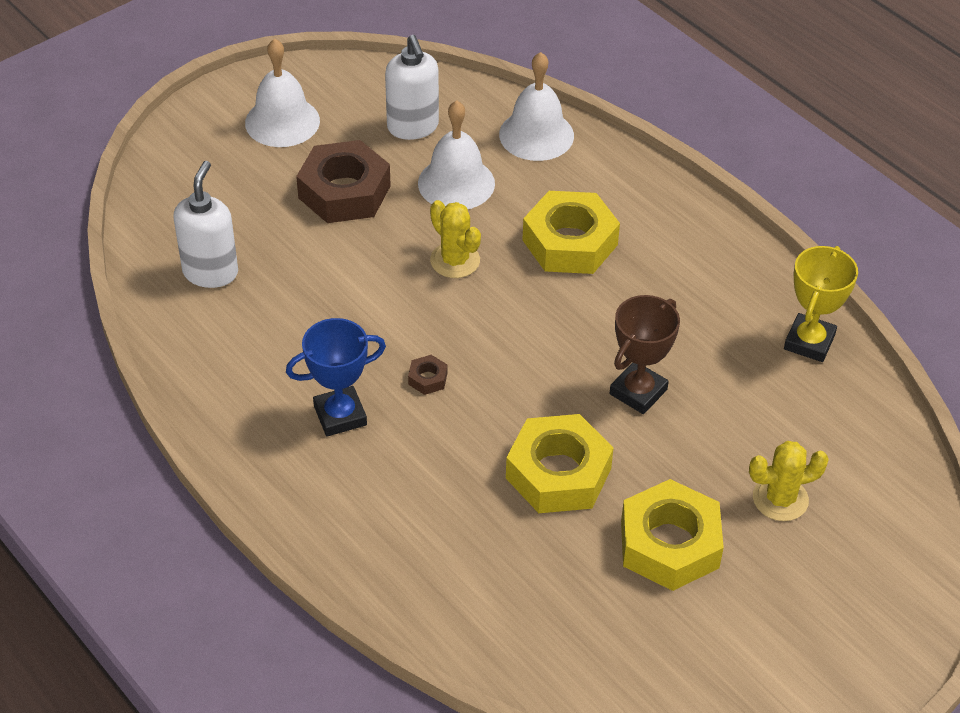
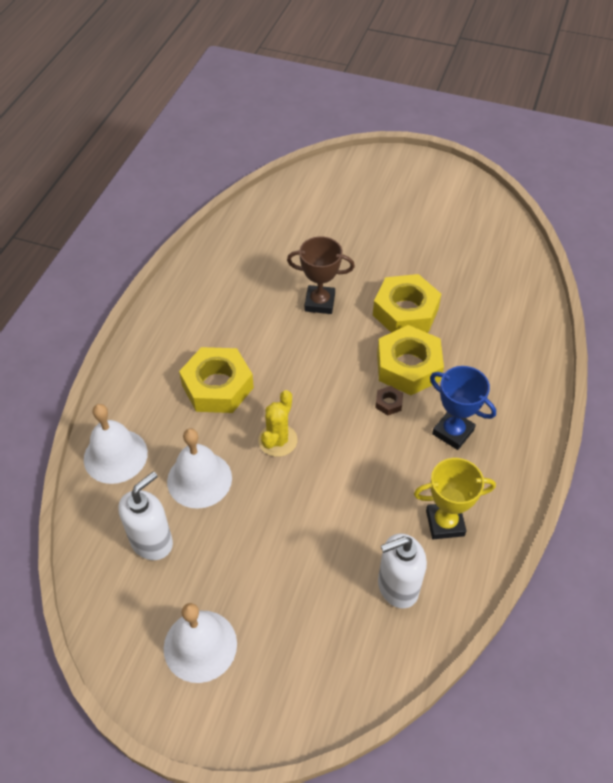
camera: 120 degrees left, 5 degrees up
(344, 192) = (254, 547): brown nut -> none
(669, 544) = (411, 251): yellow nut -> yellow nut (408, 366)
(780, 499) = (347, 223): yellow cactus -> none
(809, 342) = (226, 247): yellow trophy -> yellow trophy (445, 523)

